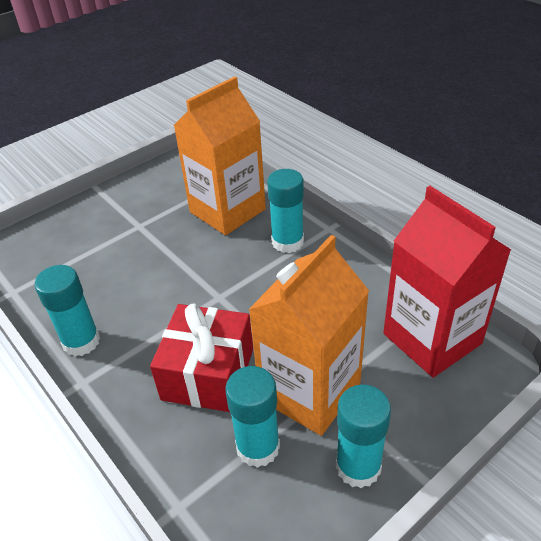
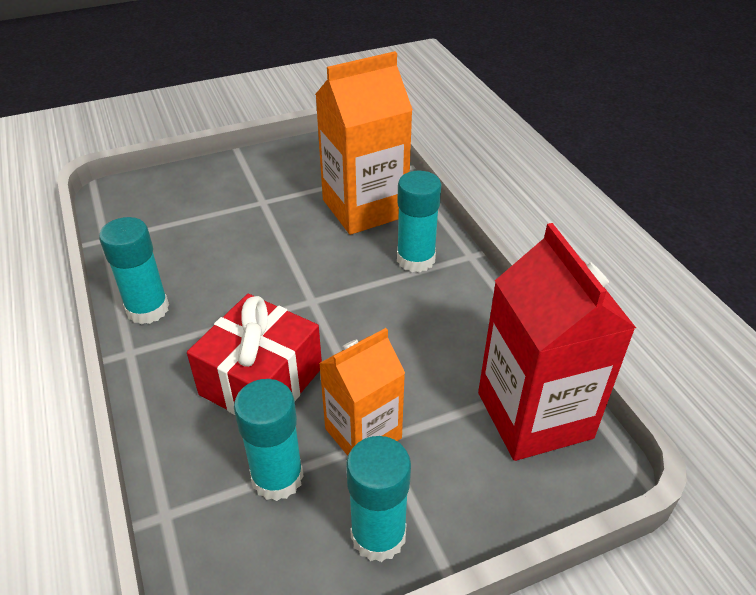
camera: 15 degrees right, 0 degrees up
(310, 391) = (363, 433): orange carton -> orange carton, size x0.63

